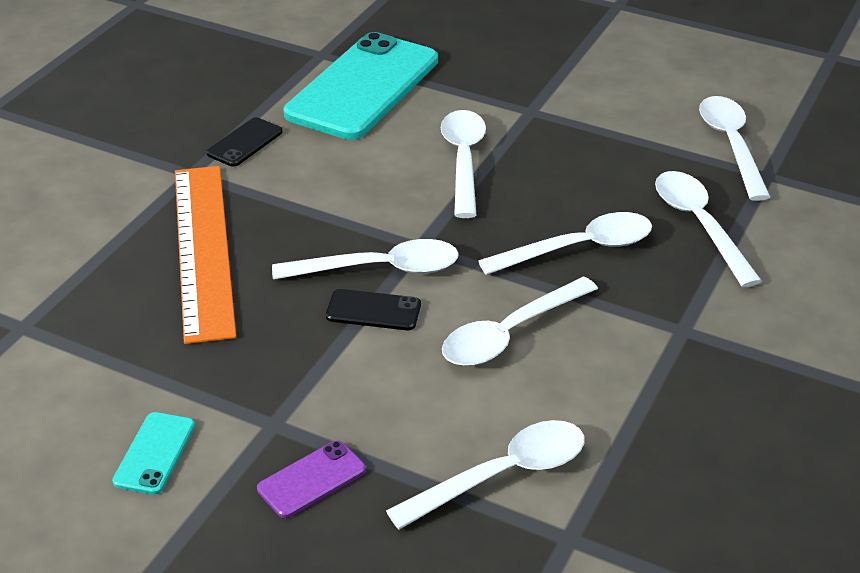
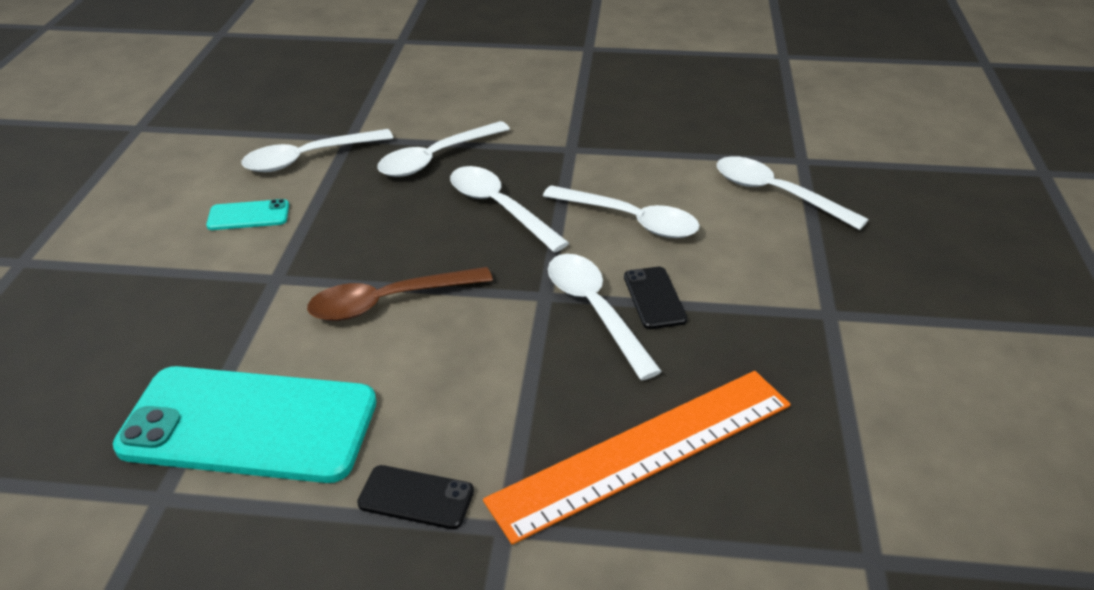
camera: 110 degrees left, 0 degrees up
(154, 453) = (924, 371): turquoise phone -> turquoise phone (248, 215)
(311, 479) = (863, 275): purple phone -> none
(463, 160) = (388, 302): white spoon -> brown spoon

